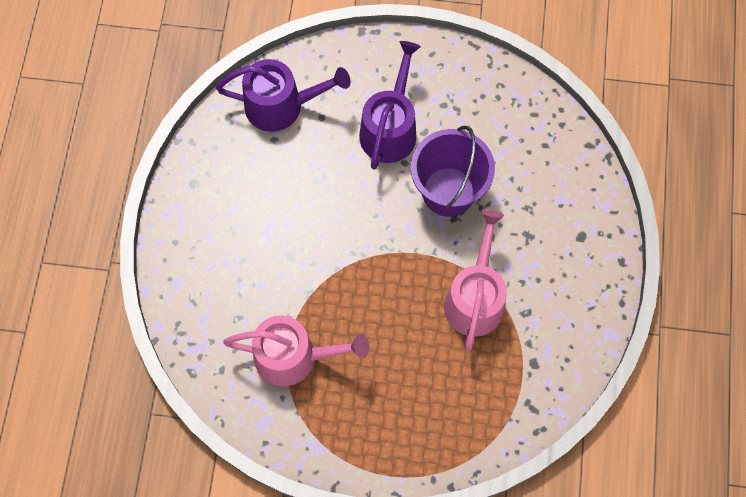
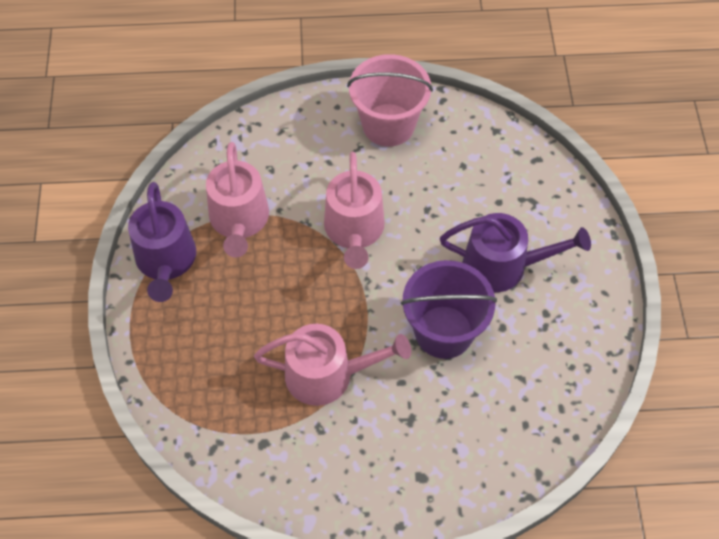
camera: 80 degrees right, 10 degrees down
(210, 197) = (388, 125): none -> pink bucket
(281, 105) = (501, 164): purple watering can -> purple watering can (166, 260)
(327, 250) = (354, 230): none -> pink watering can

